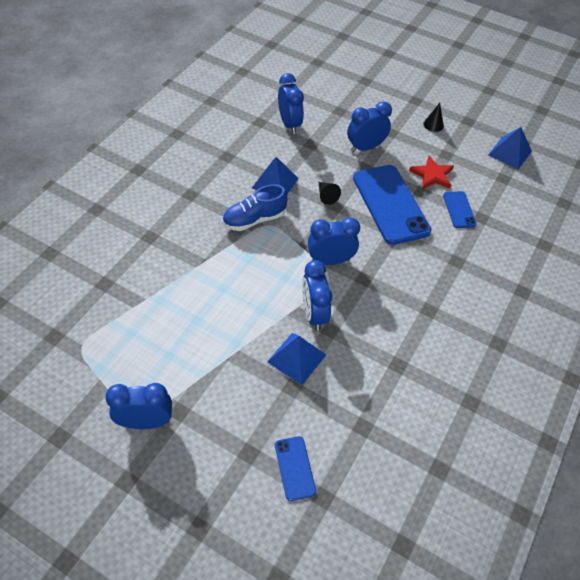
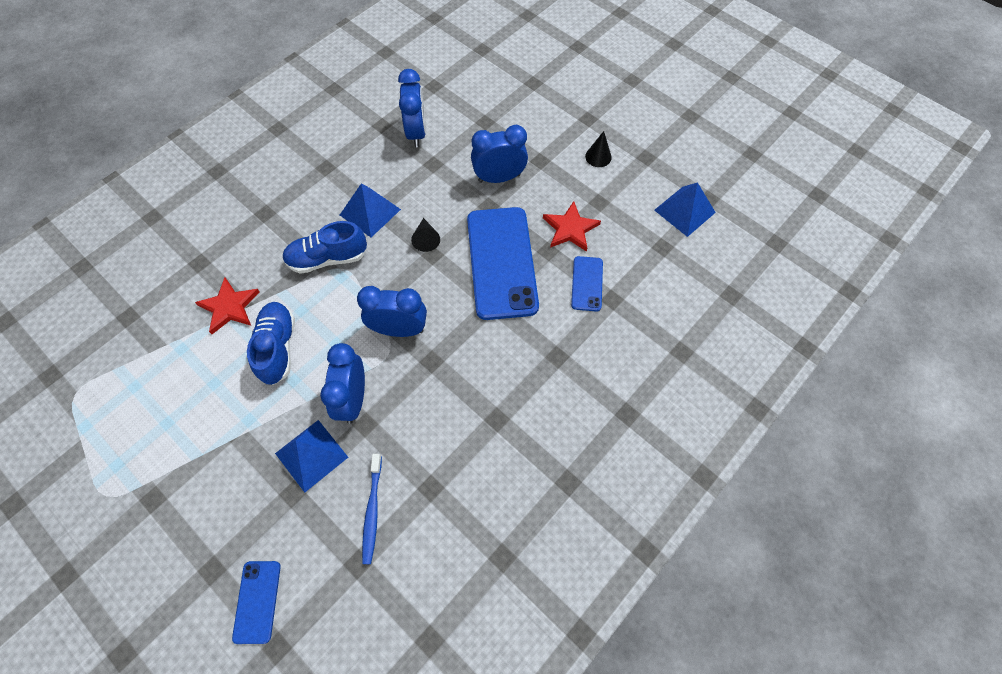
camera: 15 degrees right, 10 degrees up
(146, 421) = (111, 505): blue clock -> none
(188, 264) = (229, 307): none -> red star
(239, 287) = (278, 348): none -> blue shoe
(360, 388) = (372, 511): none -> blue toothbrush

